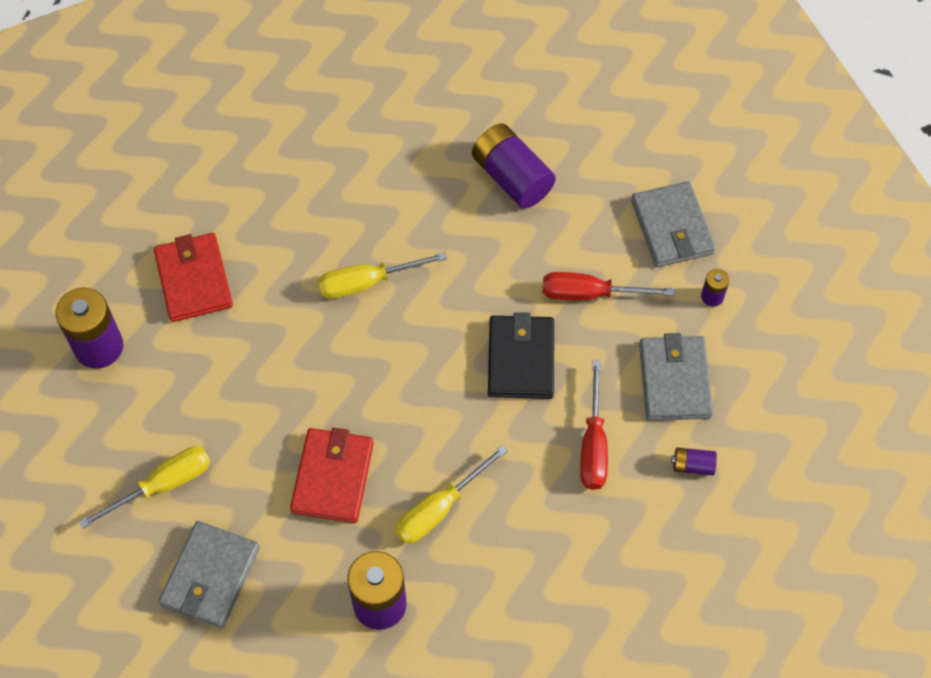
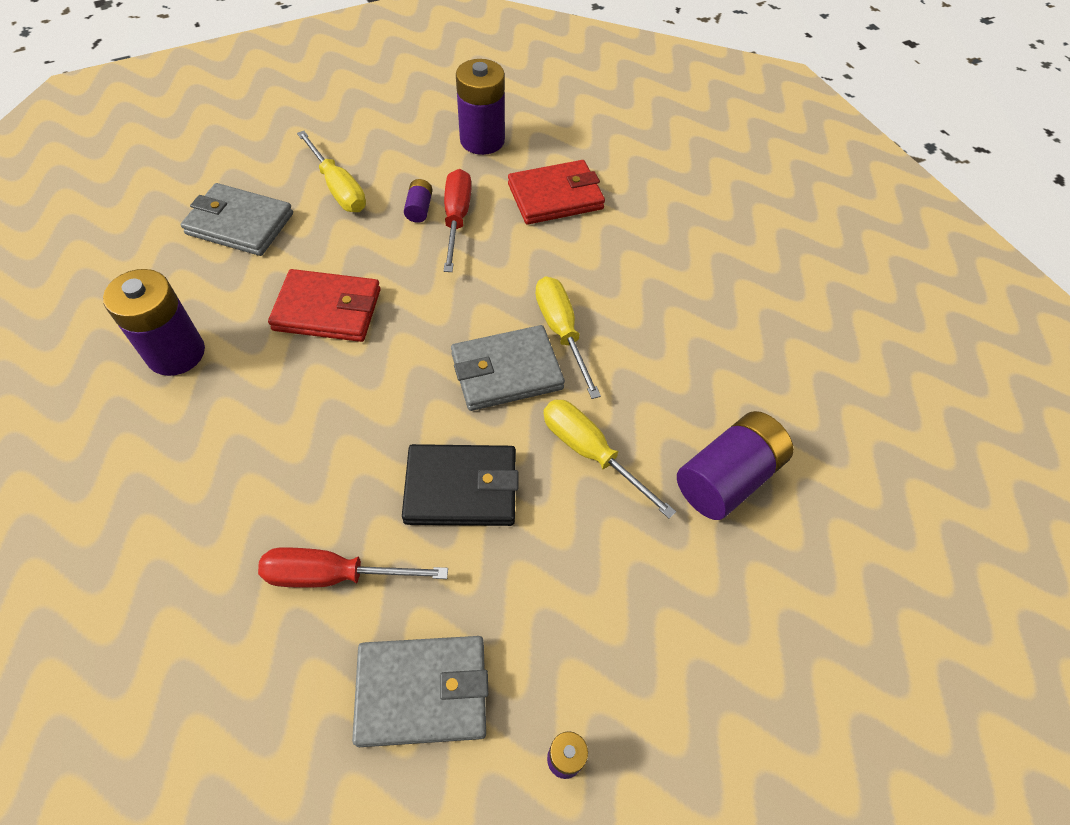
camera: 85 degrees right, 5 degrees down
(439, 509) = (275, 405): yellow screwdriver -> yellow screwdriver (590, 453)
(590, 294) = (559, 574): red screwdriver -> red screwdriver (456, 219)
(672, 227) = (681, 697): grey wallet -> grey wallet (506, 371)
(692, 465) = (284, 714): purple battery -> purple battery (419, 209)

